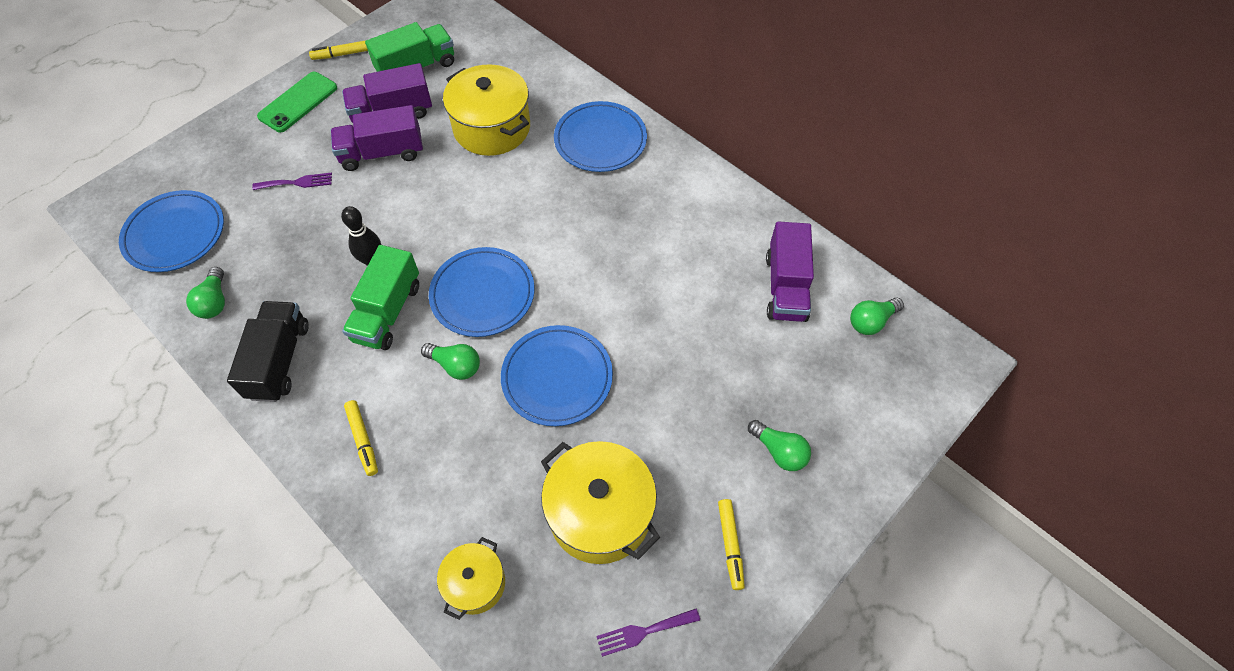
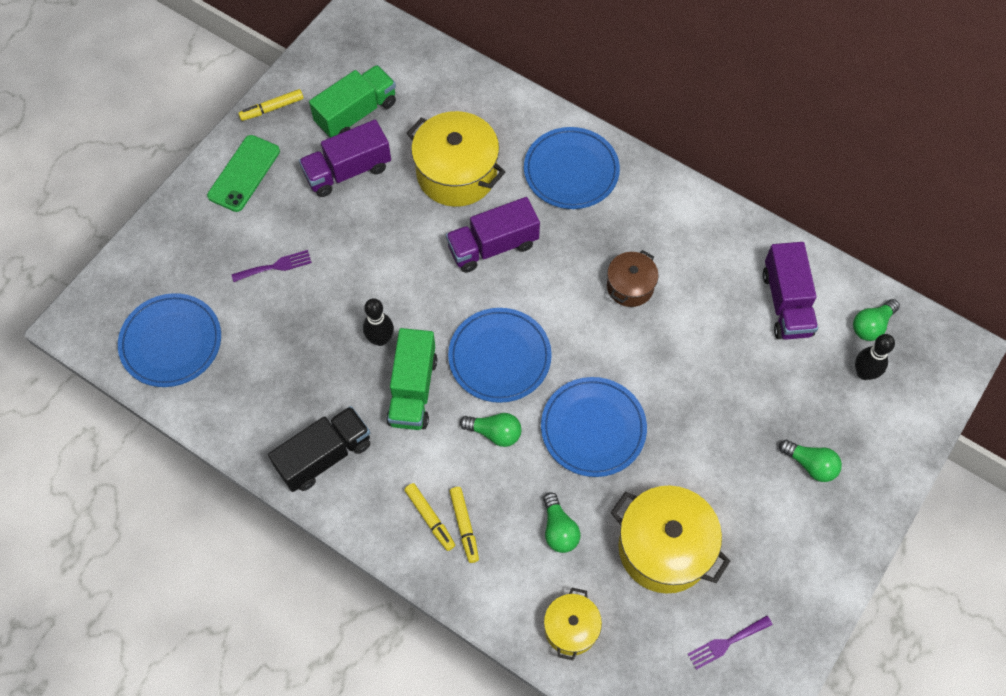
camera: 10 degrees left, 5 degrees up
(214, 302) = (239, 407): green light bulb -> green light bulb (559, 530)
(279, 361) = (324, 456): black truck -> black truck turned 60 degrees clockwise
(382, 153) = (352, 219): purple truck -> purple truck (493, 246)
(630, 249) = (630, 286): none -> brown pot
(730, 545) = (784, 556): yellow marker -> yellow marker (464, 526)
(855, 367) = (864, 373): none -> black bowling pin

